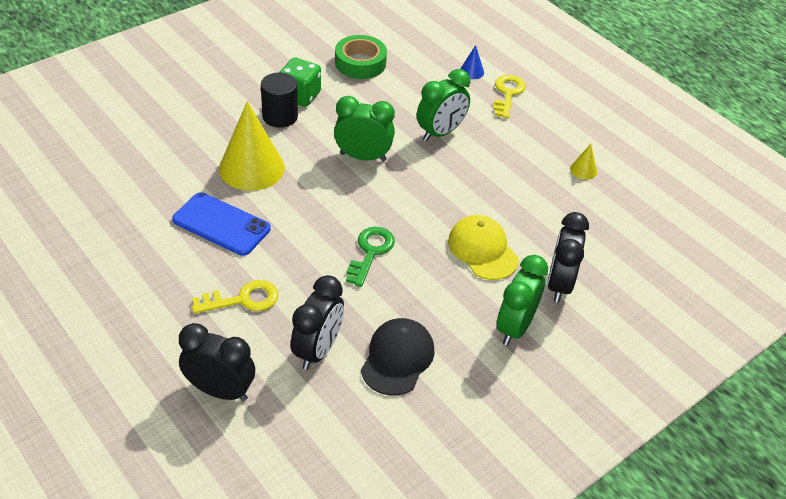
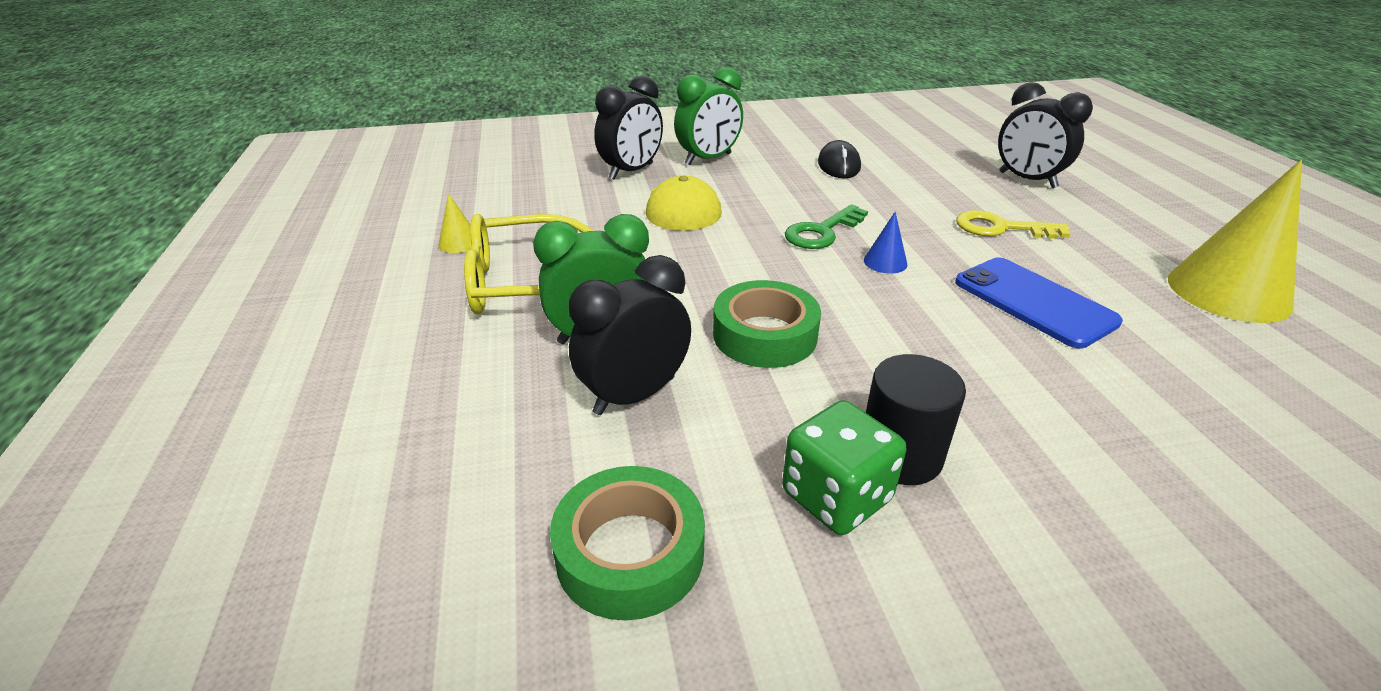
camera: 150 degrees left, 10 degrees down
(251, 168) = (977, 367): yellow cone -> yellow cone (1228, 292)
(318, 350) = (918, 182): black clock -> black clock (634, 395)
(363, 157) = (765, 335): green clock -> green tape
(397, 358) = (839, 165): black cap -> black mouse
(471, 71) = (402, 440): blue cone -> blue cone (885, 262)
(508, 94) = (402, 370): yellow key -> none
(511, 153) = (526, 283): none -> yellow glasses

